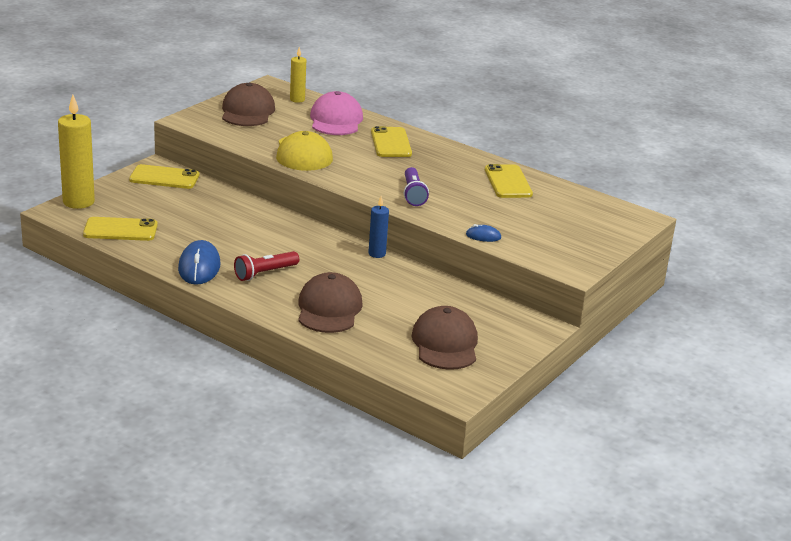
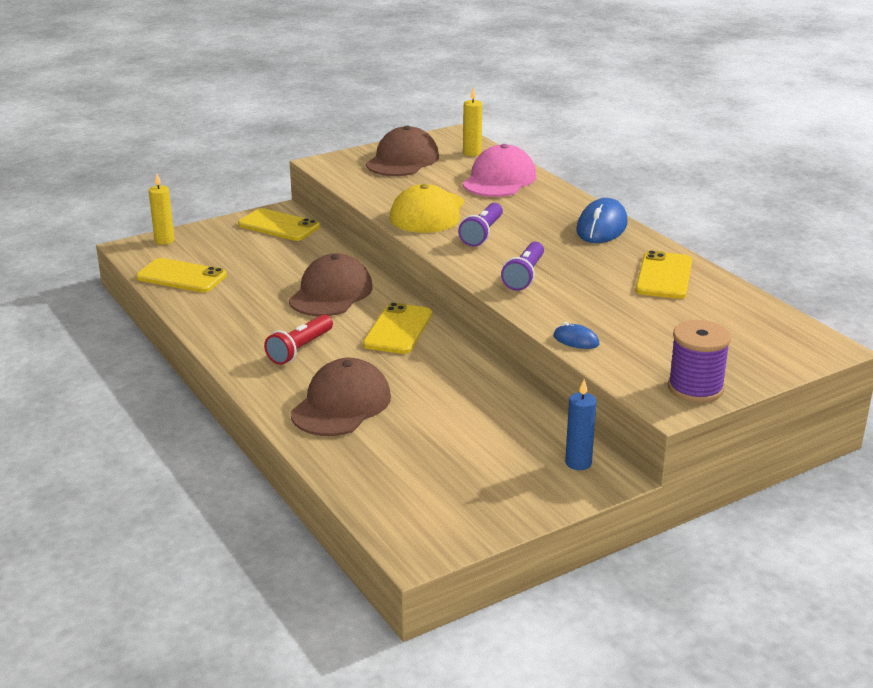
camera: 25 degrees right, 0 degrees up
(78, 202) = (164, 241): yellow candle -> yellow candle, size x0.54
(199, 267) = (230, 330): blue mouse -> blue mouse (601, 227)
(265, 273) = (300, 349): red flashlight -> red flashlight turned 45 degrees counterclockwise
(358, 165) = (482, 234): none -> purple flashlight
(377, 254) = (455, 345): blue candle -> blue candle (578, 463)
(391, 143) = (546, 212): yellow phone -> yellow phone (398, 329)
(445, 344) = (455, 476): brown cap -> brown cap (331, 293)
(581, 257) = (695, 388): none -> purple spool

